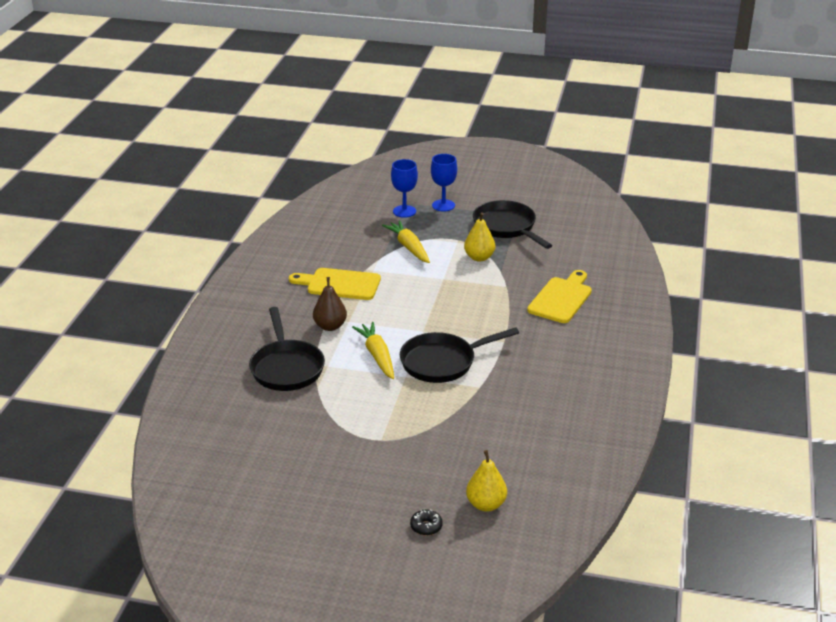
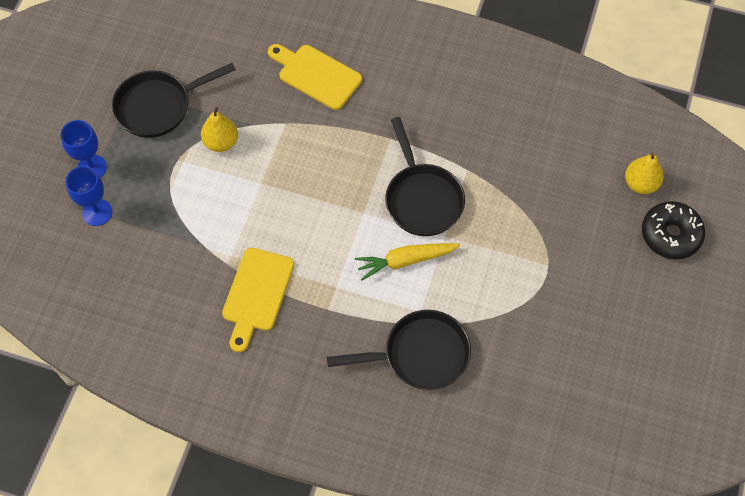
camera: 85 degrees left, 30 degrees up
(330, 326) = (344, 307): brown pear -> none
(409, 247) = (185, 213): yellow carrot -> none
(426, 526) = (670, 235): black donut -> black donut, size x2.09

